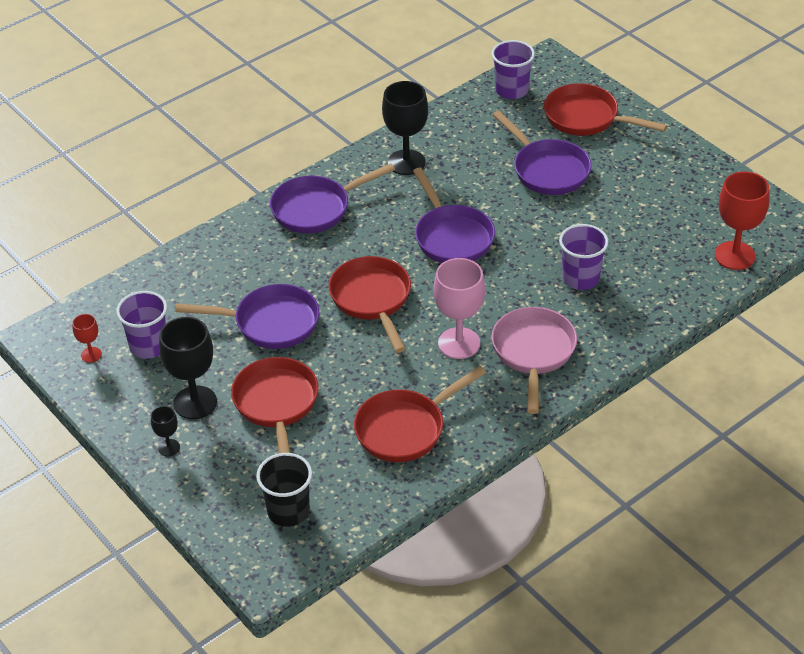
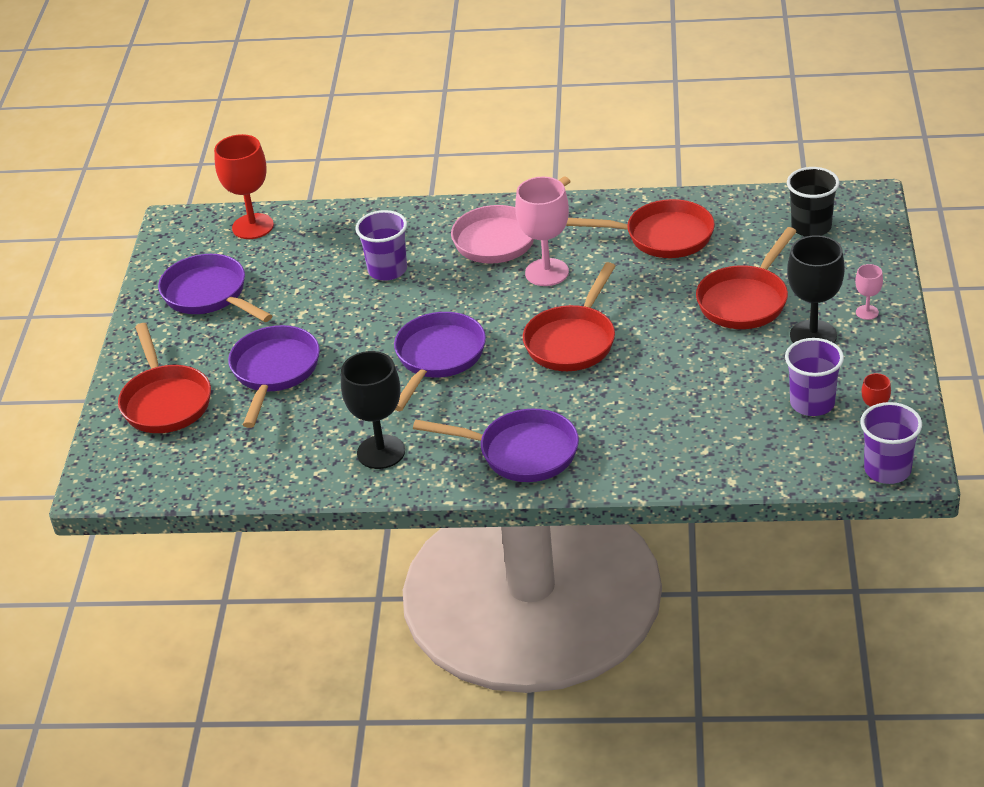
camera: 135 degrees left, 5 degrees down
(169, 448) = (867, 312): black goblet -> pink goblet
(270, 323) = (682, 367): purple pan -> purple pan (209, 295)
(511, 90) = (180, 472): purple cup -> purple cup (887, 470)

